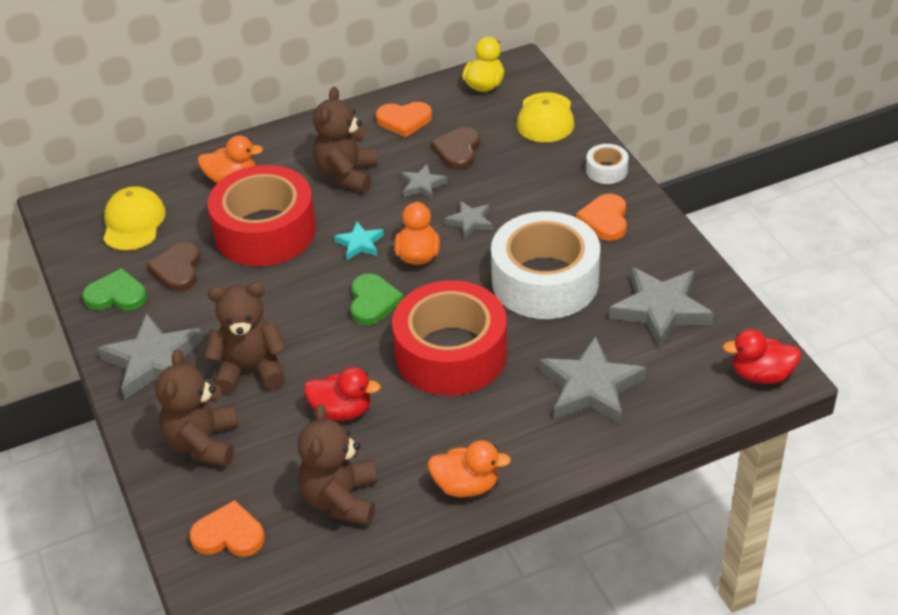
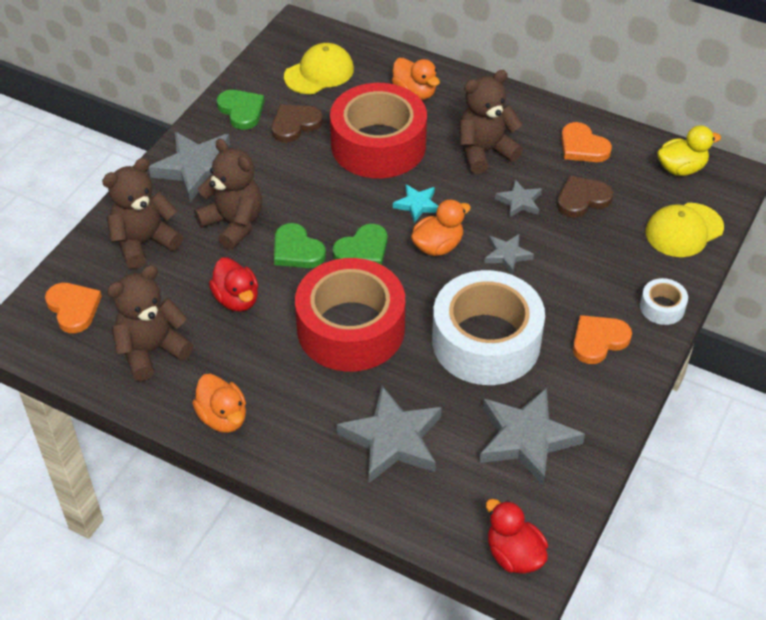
camera: 50 degrees right, 5 degrees up
(328, 343) = (297, 250): none -> green heart

